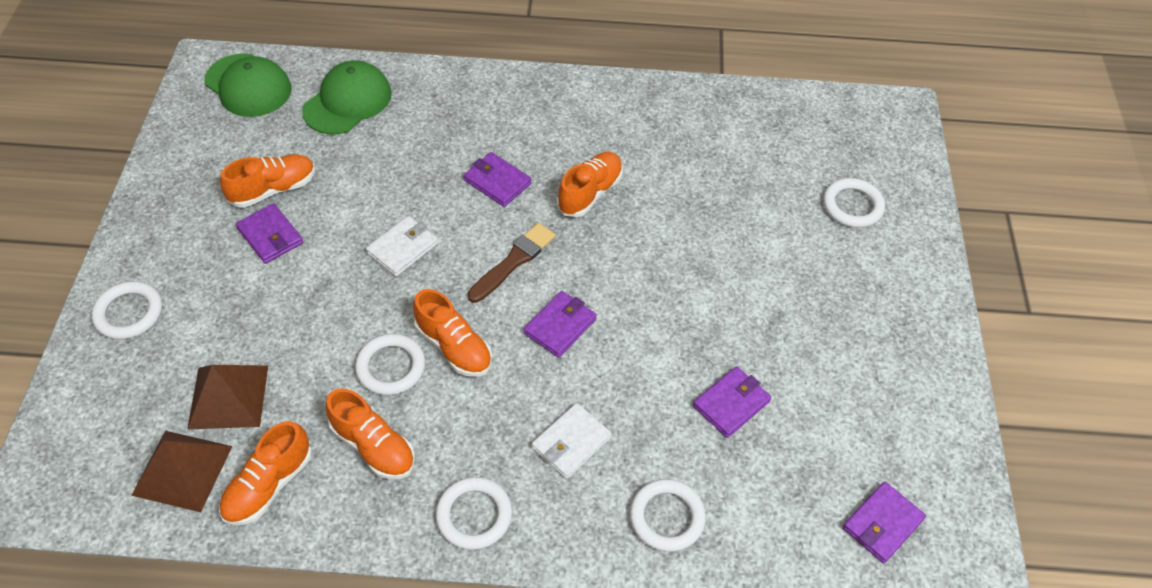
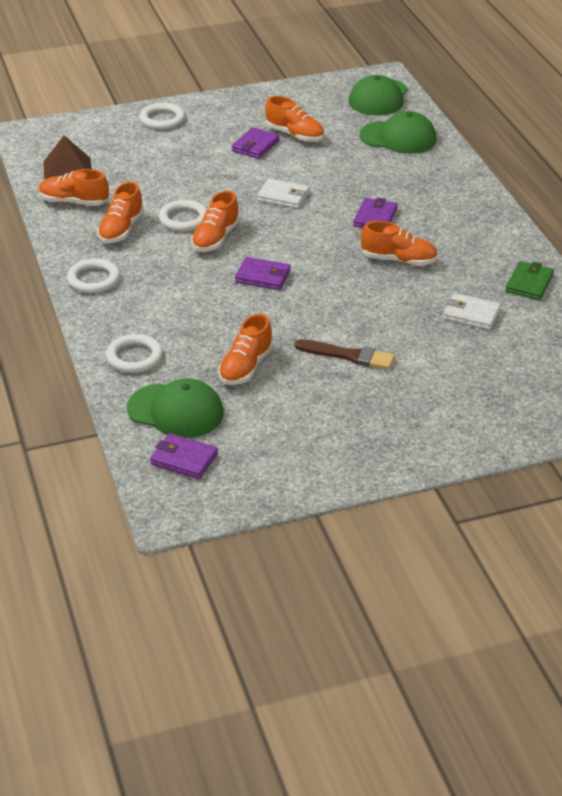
camera: 70 degrees right, 15 degrees down
(228, 396) = (125, 170): brown pyramid -> none
(514, 261) = (306, 243): brown brush -> brown brush (348, 355)
(571, 443) = (169, 304): white wallet -> white wallet (471, 314)
(681, 110) = (529, 283): none -> green wallet
(731, 404) = (246, 367): purple wallet -> orange shoe
(790, 504) = (176, 411): none -> green cap
(852, 206) = (497, 395): white ring -> none

